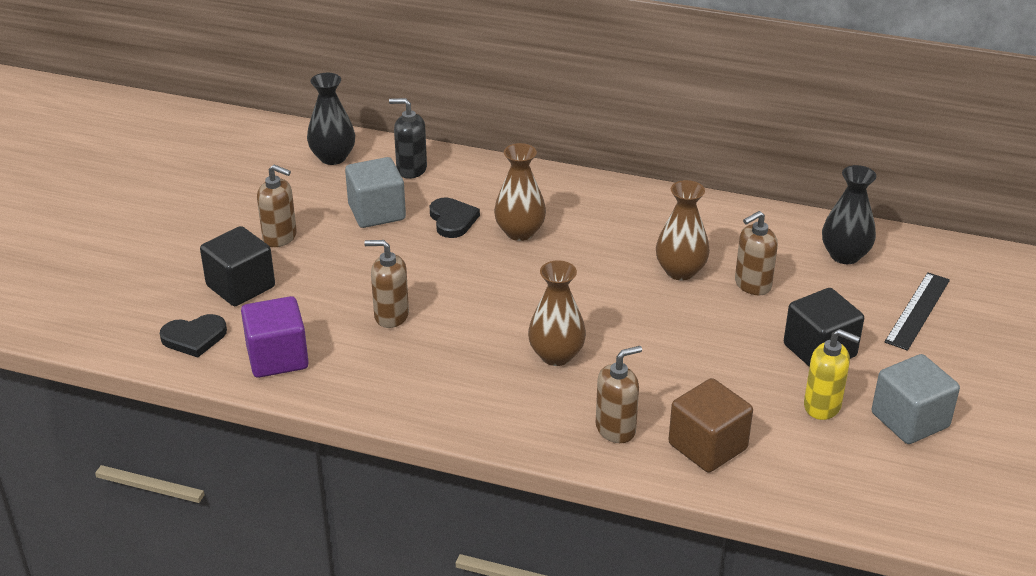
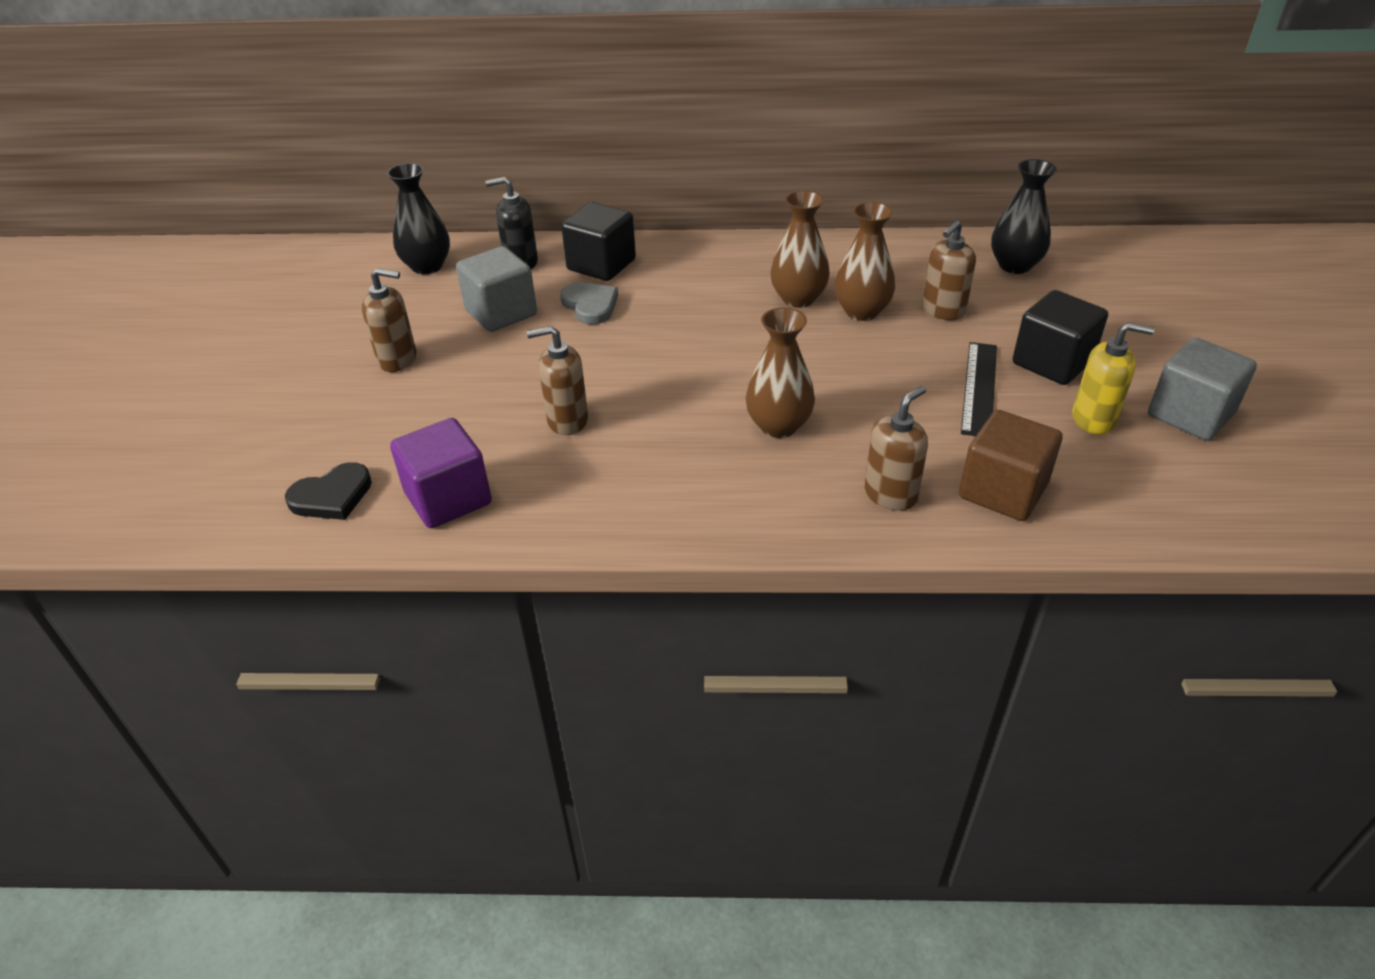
camera: 15 degrees left, 5 degrees up
(241, 286) = (370, 424): black cube -> black cube (601, 265)
(452, 220) = (590, 305): black heart -> grey heart
(520, 232) = (670, 304): brown vase -> brown vase (798, 298)
(917, 310) = (1119, 304): black ruler -> black ruler (979, 388)

